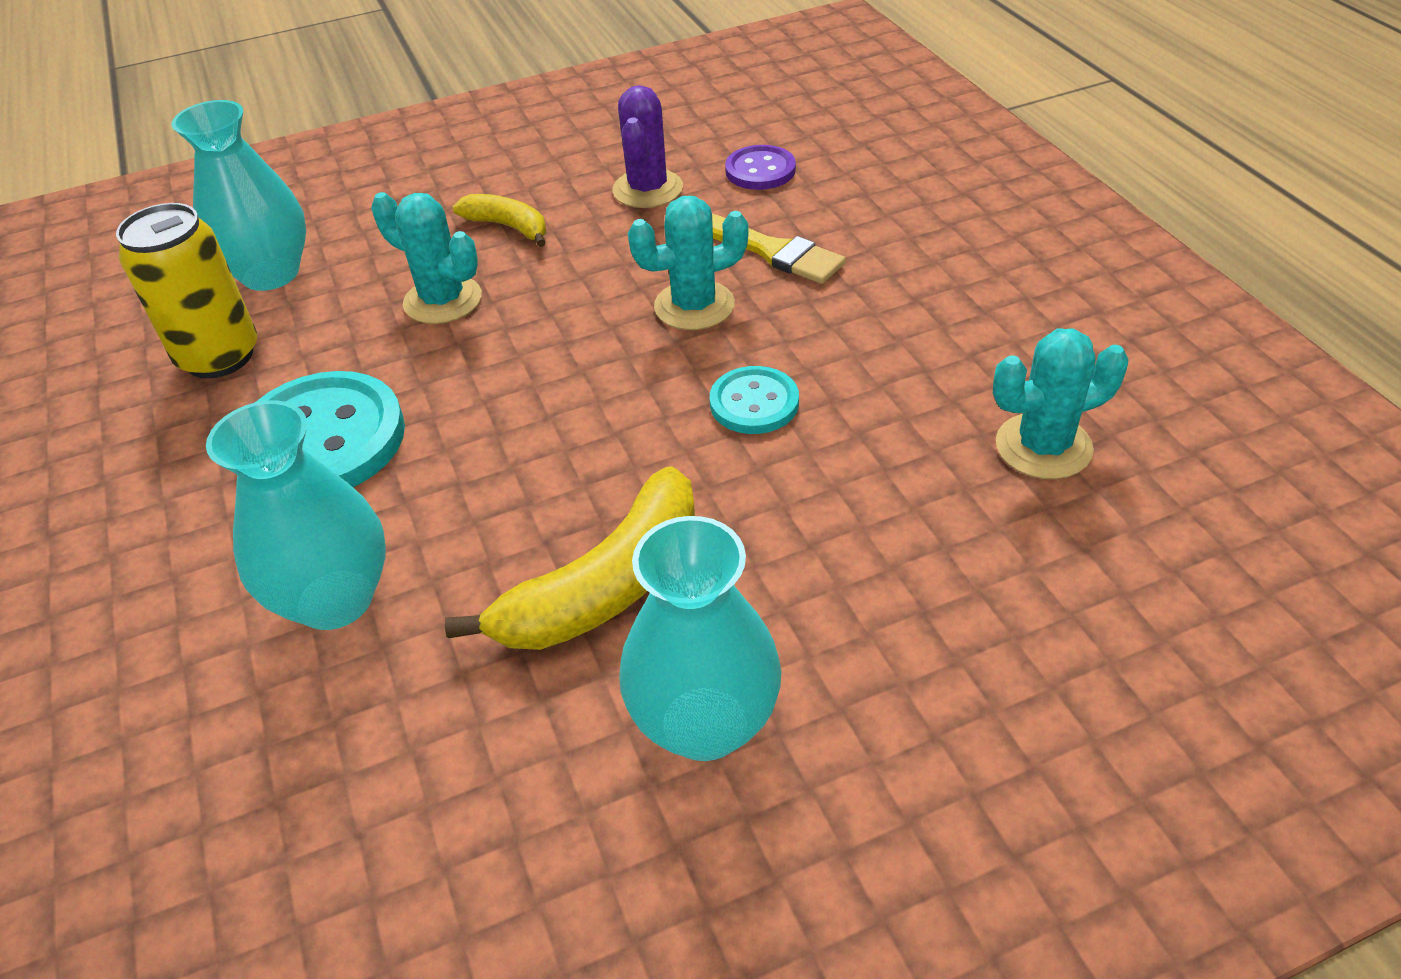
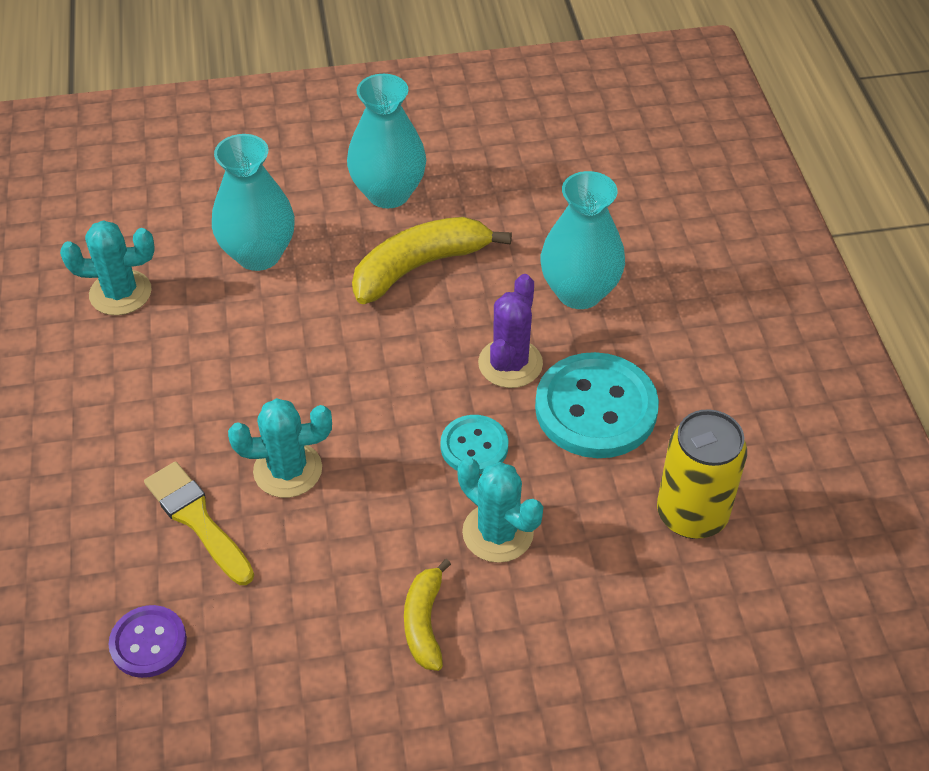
camera: 170 degrees left, 5 degrees up
(270, 274) = (662, 615): turquoise vase -> turquoise vase (258, 254)
(508, 227) = (424, 622): yellow banana -> yellow banana turned 45 degrees clockwise
(648, 189) = (272, 644): purple cactus -> purple cactus (510, 363)
(754, 403) = (282, 367): turquoise button -> turquoise button (474, 446)

